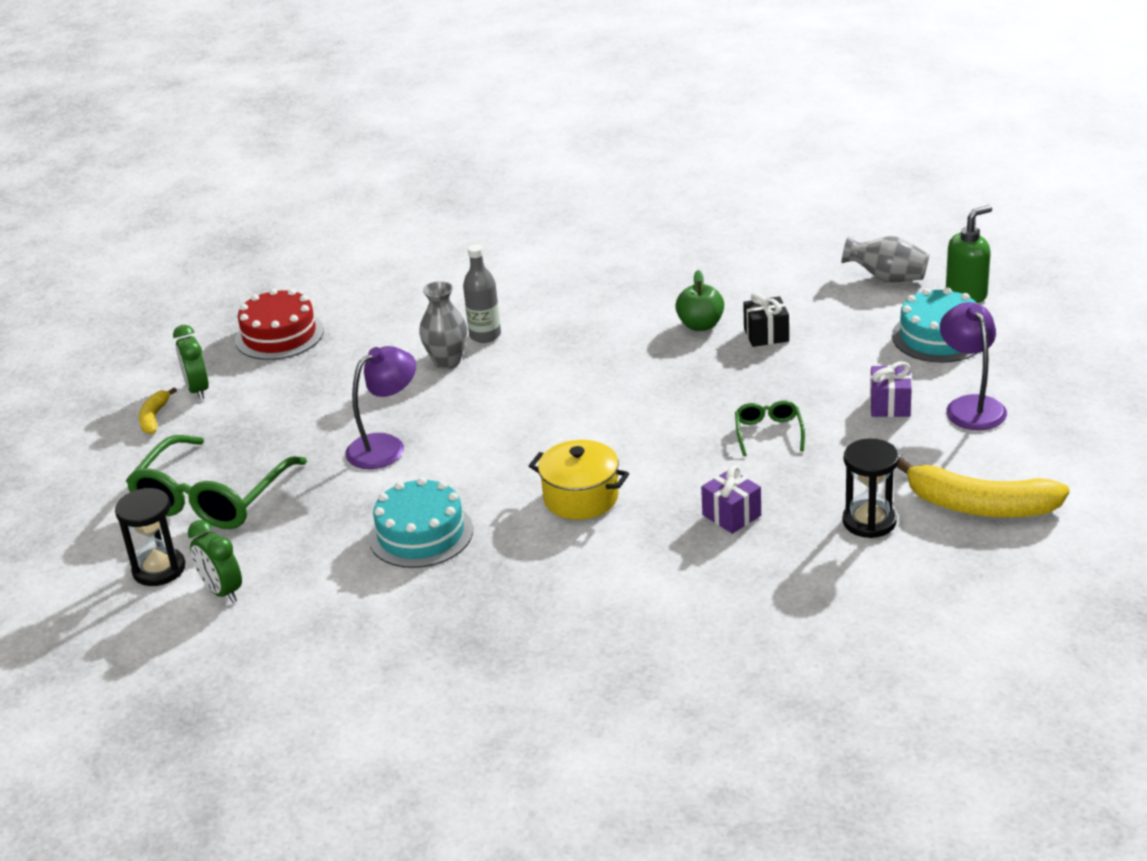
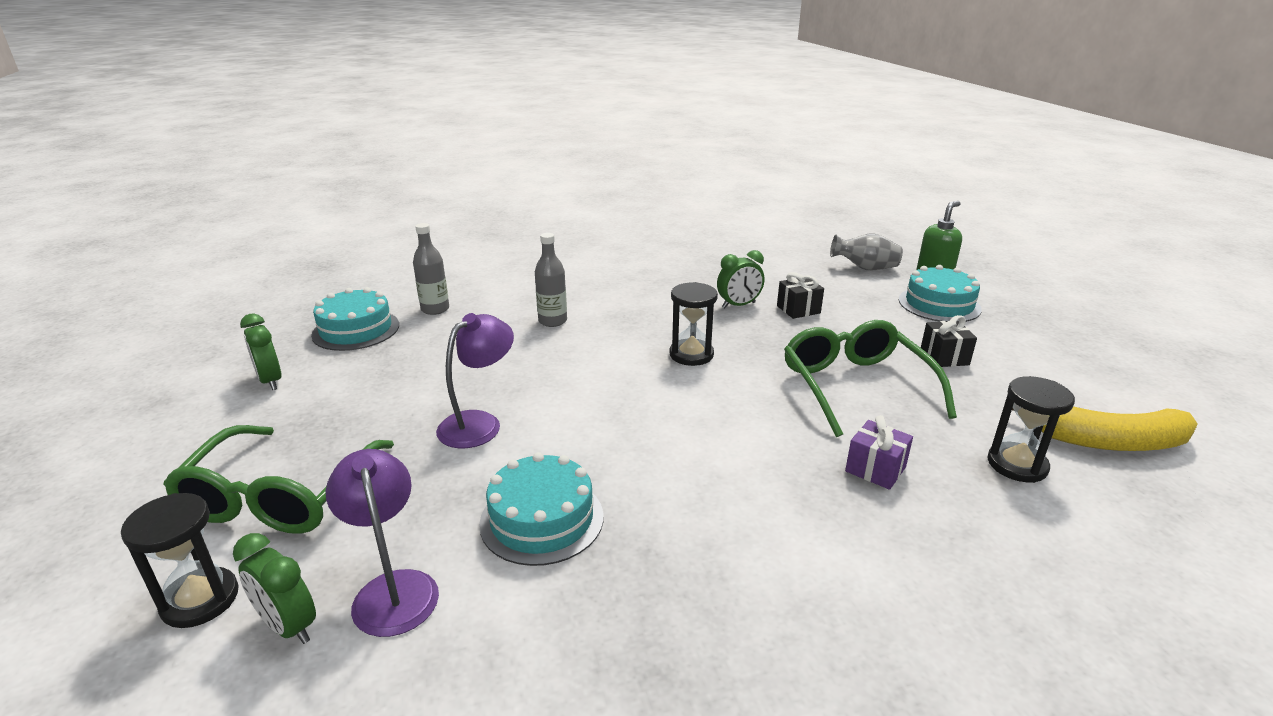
camera: 15 degrees left, 5 degrees down
(154, 417) = (219, 410): yellow banana -> none
(279, 335) = (356, 330): red cake -> turquoise cake
(363, 313) = (435, 309): none -> grey bottle
(447, 361) = (523, 343): grey vase -> none
(581, 498) = (707, 462): yellow pot -> none
(617, 386) = (691, 355): none -> black hourglass
(700, 325) = (738, 305): green apple -> green clock
(768, 432) = (855, 386): green glasses -> green glasses, size x2.14
(890, 405) = (944, 357): purple gift -> black gift
(971, 406) = (1013, 353): purple lamp -> purple lamp (393, 589)

